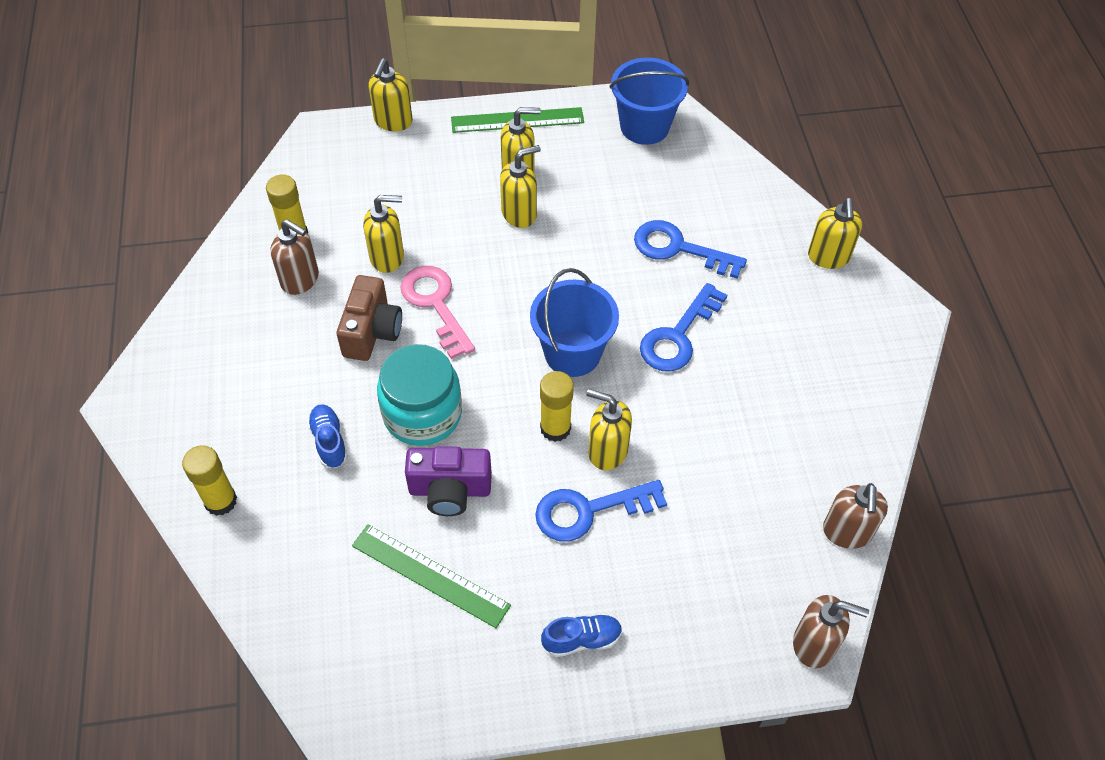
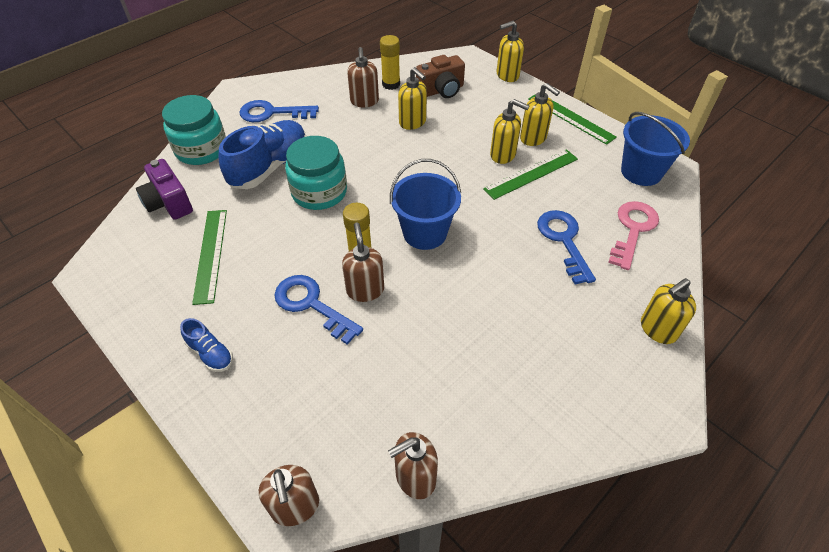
camera: 55 degrees right, 5 degrees down
(220, 501) = (201, 149): yellow glue stick -> turquoise jar
(329, 441) = (270, 167): blue shoe -> blue shoe, size x2.06
(372, 332) = (356, 143): brown camera -> brown camera (441, 90)
(435, 304) = (400, 157): pink key -> pink key (632, 230)
(450, 490) = (276, 231): purple camera -> purple camera (169, 203)
(568, 210) = (531, 174): none -> green ruler
(607, 451) = (365, 290): yellow soap dispenser -> brown soap dispenser
(678, 336) = (492, 278): blue key -> blue key (272, 113)

